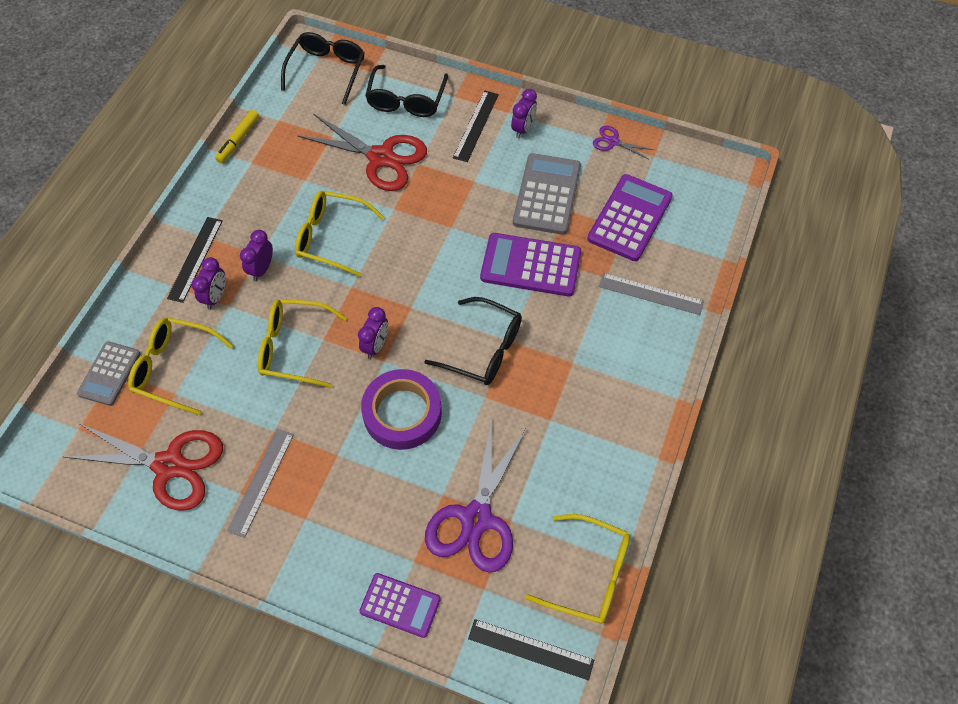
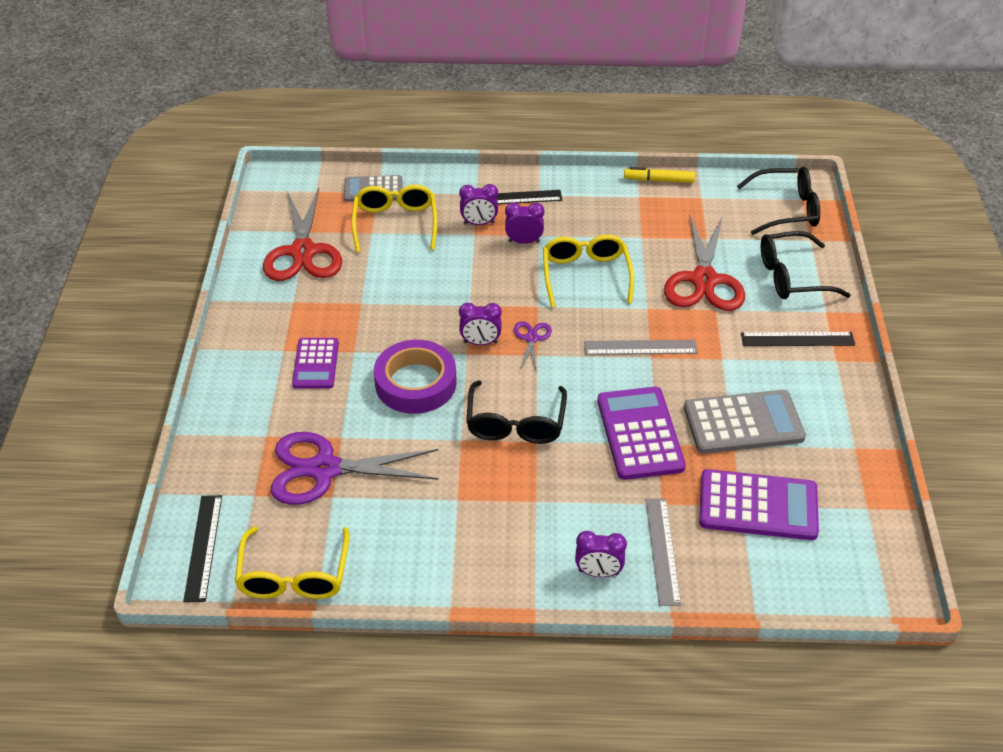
camera: 70 degrees right, 15 degrees down
(261, 481) = (308, 311): grey ruler -> grey ruler (640, 347)
(293, 347) = (451, 288): yellow glasses -> none
(400, 605) = (220, 438): purple calculator -> purple calculator (316, 364)
(523, 129) = (821, 379): purple clock -> purple clock (598, 572)
(613, 142) = (860, 463): purple scissors -> purple scissors (531, 338)

